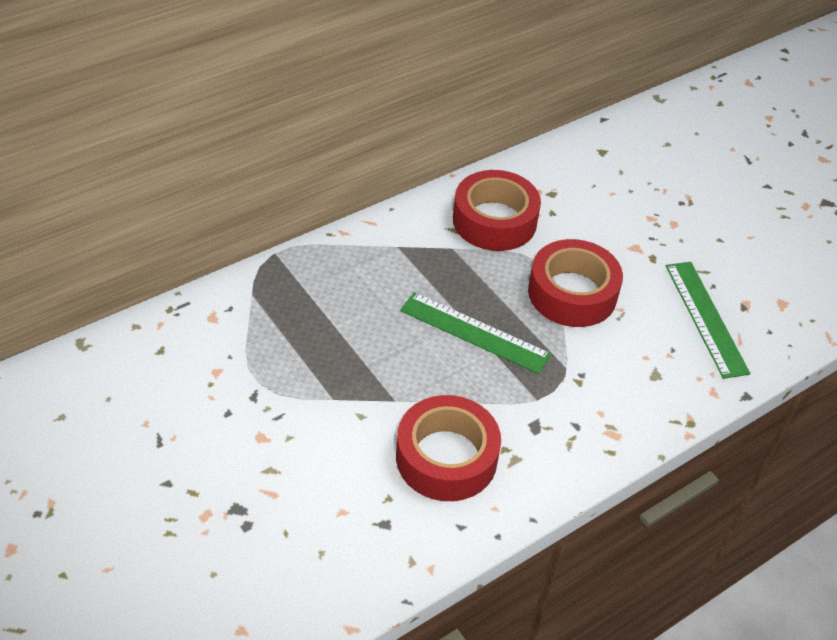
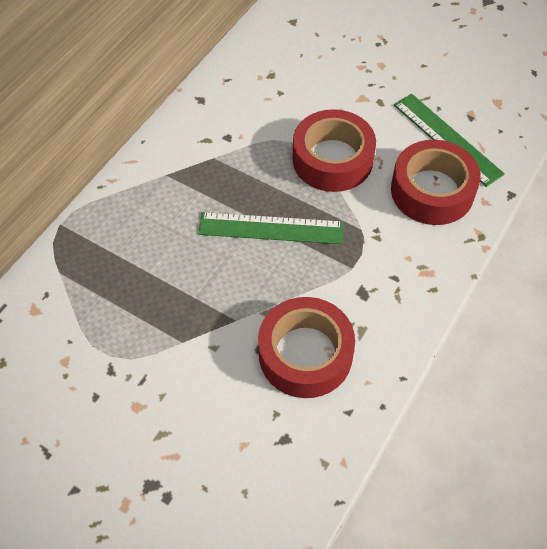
camera: 20 degrees left, 10 degrees up
(494, 221) = (236, 118): red tape -> red tape (432, 191)

